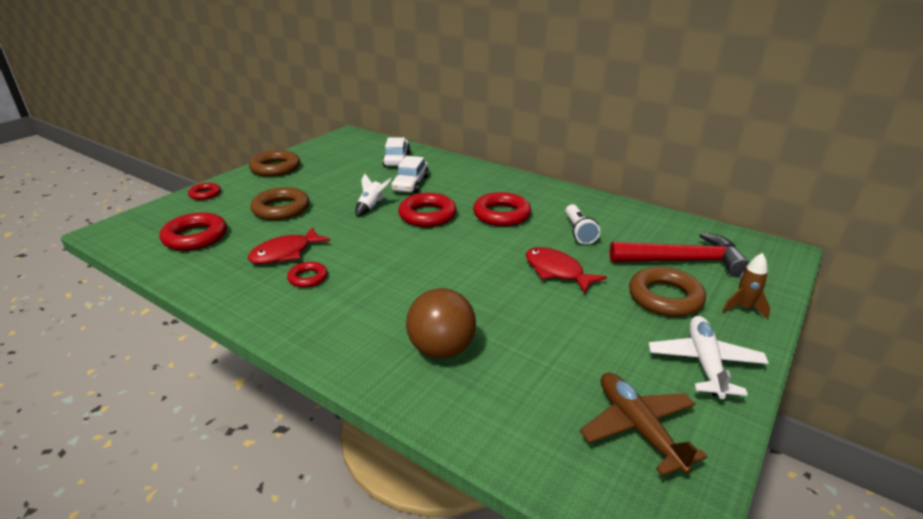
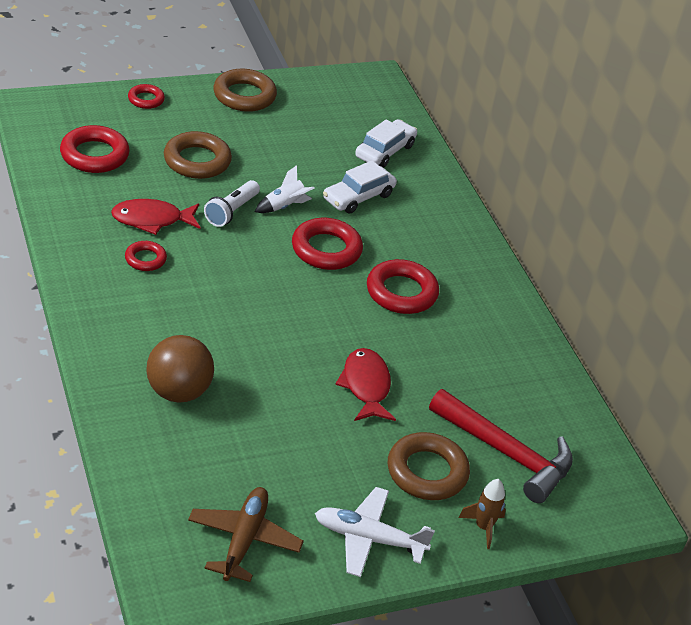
camera: 30 degrees right, 10 degrees up
(579, 232) = (451, 359): white flashlight -> white flashlight (231, 211)
(704, 363) = (368, 538): white plane -> white plane turned 120 degrees counterclockwise

